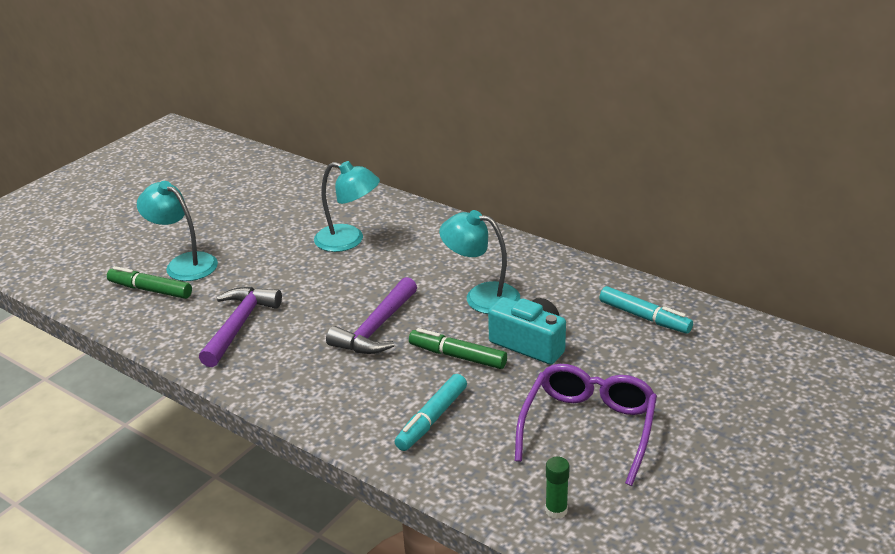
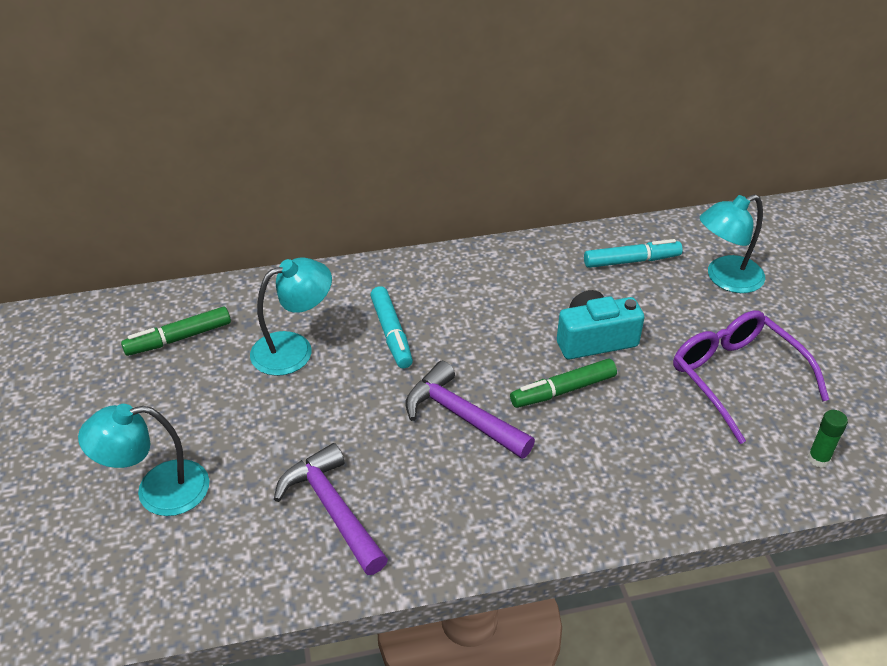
camera: 50 degrees left, 10 degrees up
(150, 290) = (169, 546): green marker -> green marker (179, 338)
(376, 329) = (461, 416): purple hammer -> purple hammer turned 150 degrees clockwise
(432, 419) = (633, 459): turquoise marker -> turquoise marker (391, 333)
(481, 296) = (495, 324): turquoise lamp -> turquoise lamp (725, 279)

